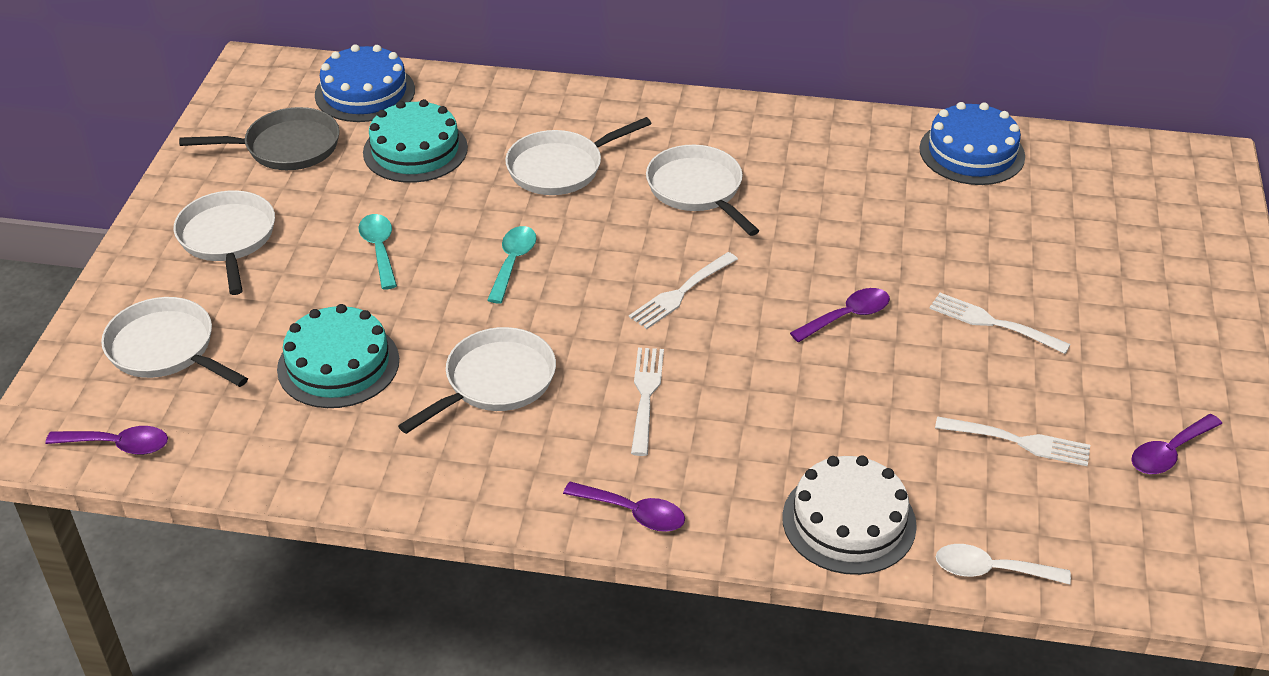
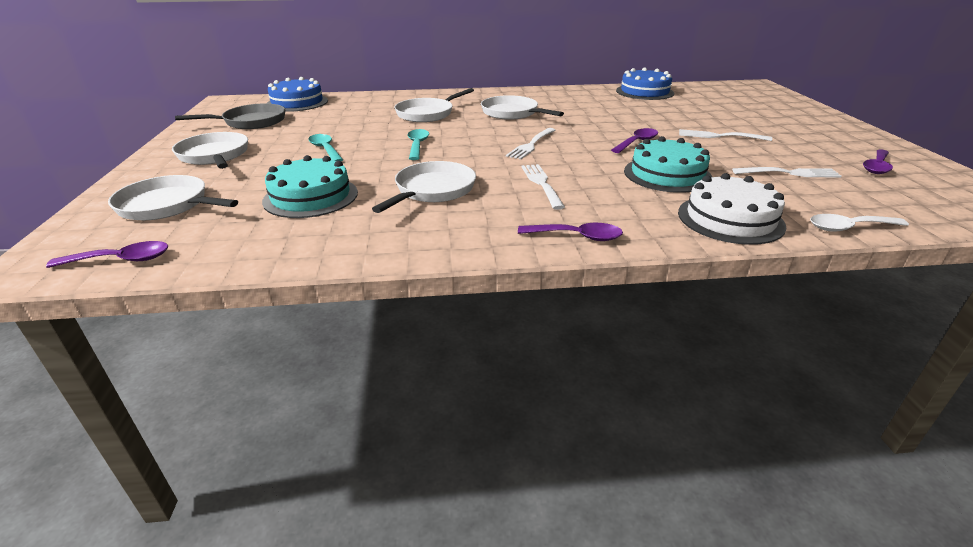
camera: 15 degrees left, 10 degrees down
(415, 150) = (335, 116): turquoise cake -> turquoise cake (667, 174)

